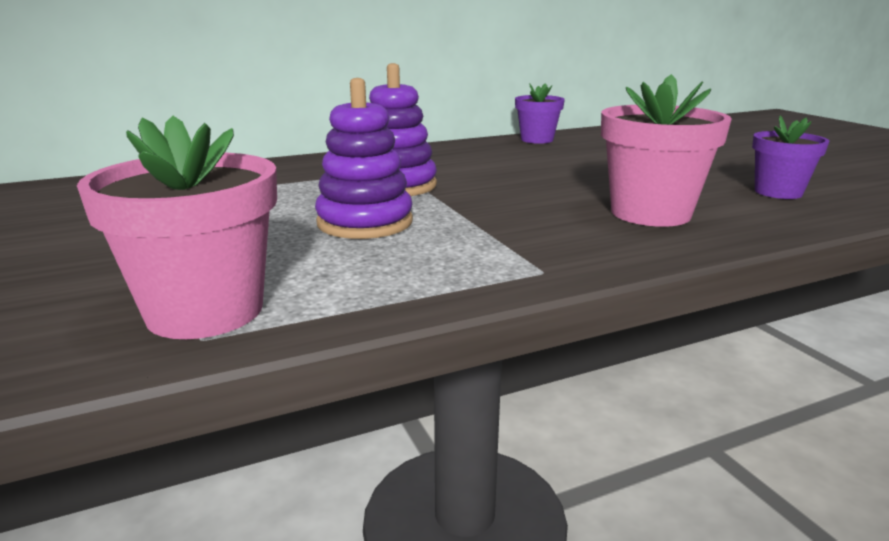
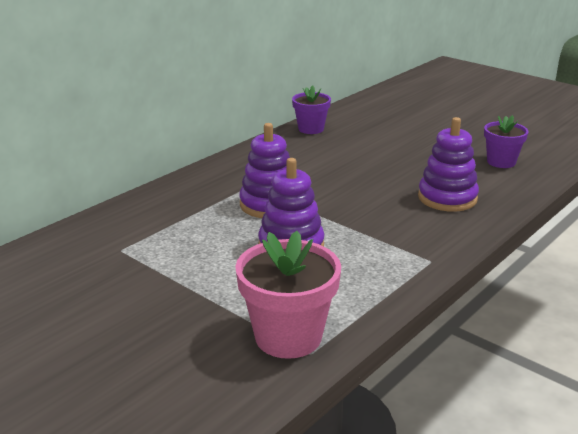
camera: 25 degrees left, 5 degrees up
(650, 213) = (447, 198): pink flower pot -> purple stacking toy

